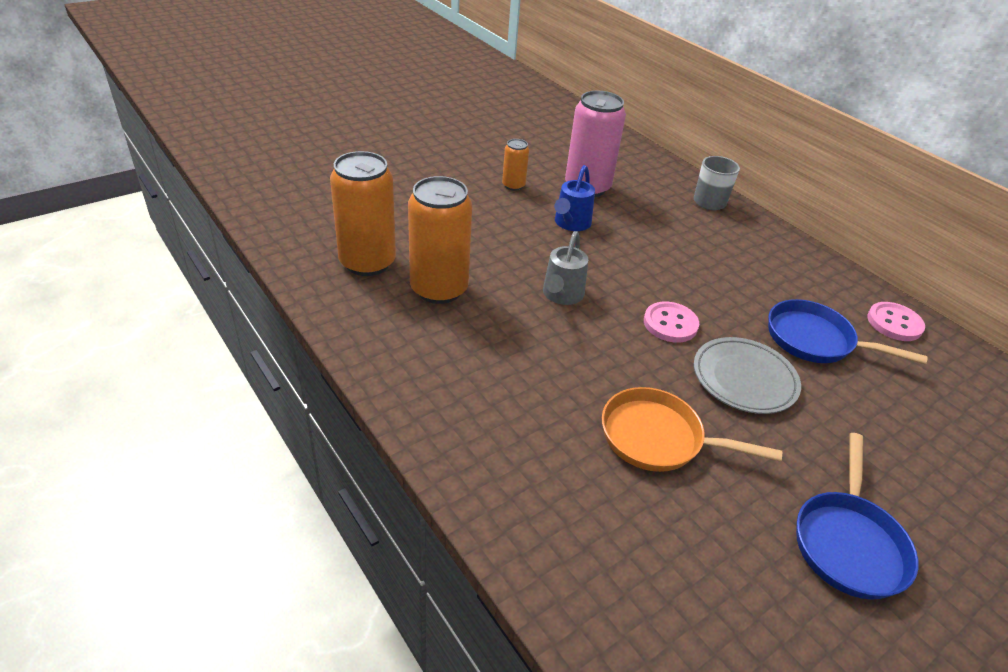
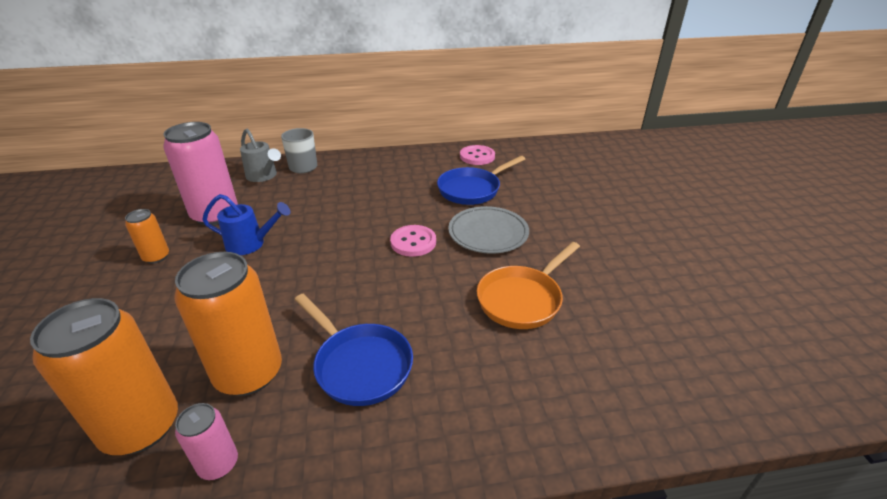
camera: 60 degrees left, 5 degrees down
(360, 311) = (218, 464): none -> pink can
(561, 295) = (334, 287): grey watering can -> grey watering can (263, 176)
(570, 224) = (251, 244): blue watering can -> blue watering can turned 45 degrees counterclockwise
(848, 543) = (637, 254): blue pan -> blue pan (360, 365)

